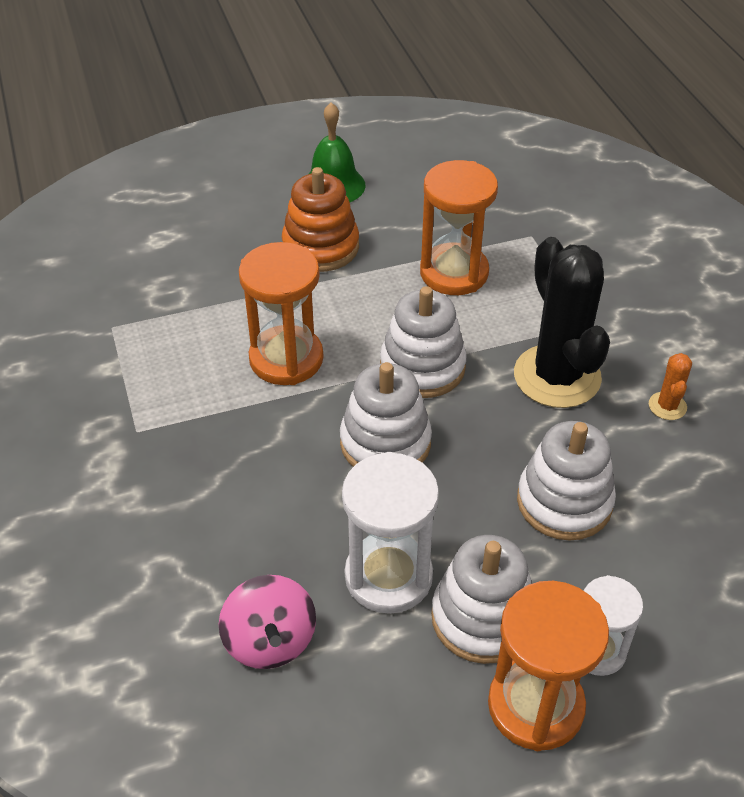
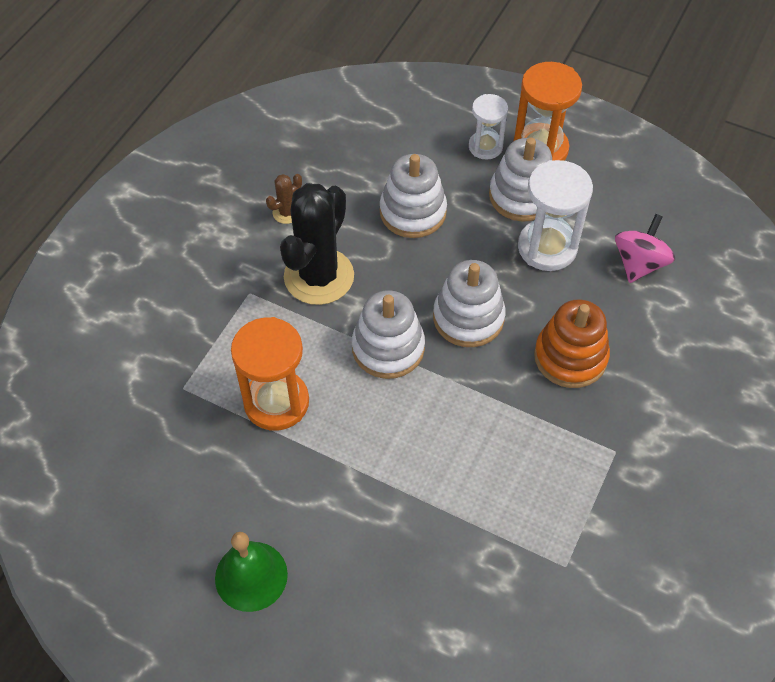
camera: 135 degrees left, 10 degrees up
(286, 359) = (467, 427): orange hourglass -> none
(320, 247) = (337, 512): orange stacking toy -> orange stacking toy (570, 357)
(667, 406) = (286, 213): orange cactus -> brown cactus

